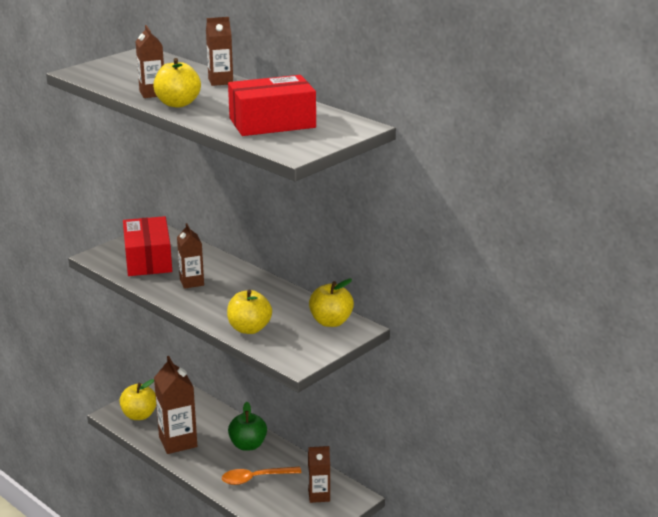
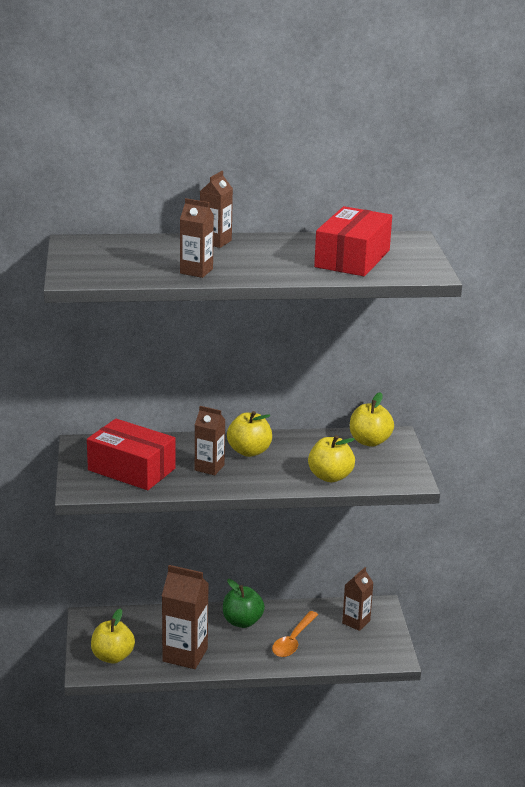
camera: 50 degrees left, 0 degrees up
(178, 104) = (243, 271): yellow apple -> yellow apple (249, 451)

